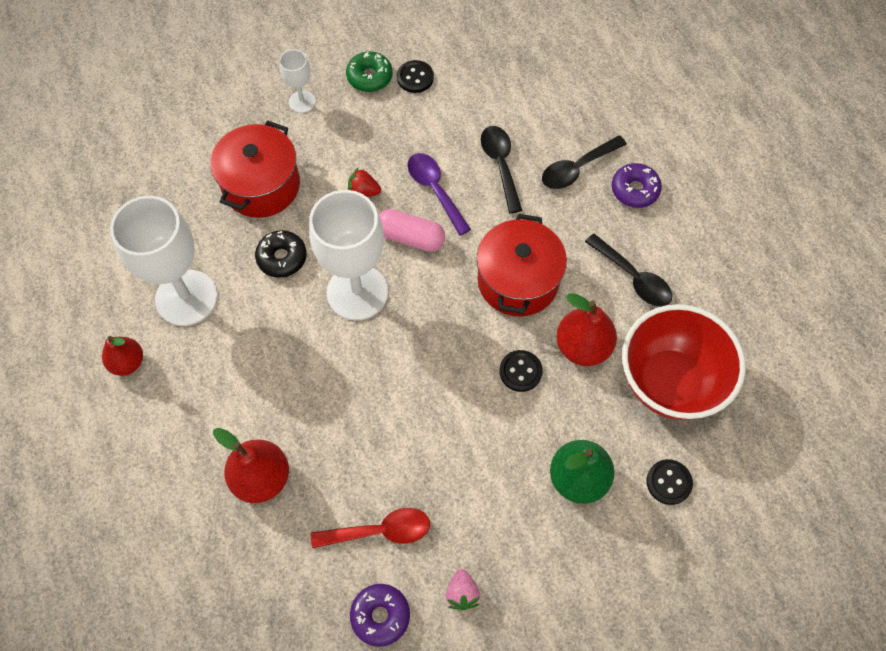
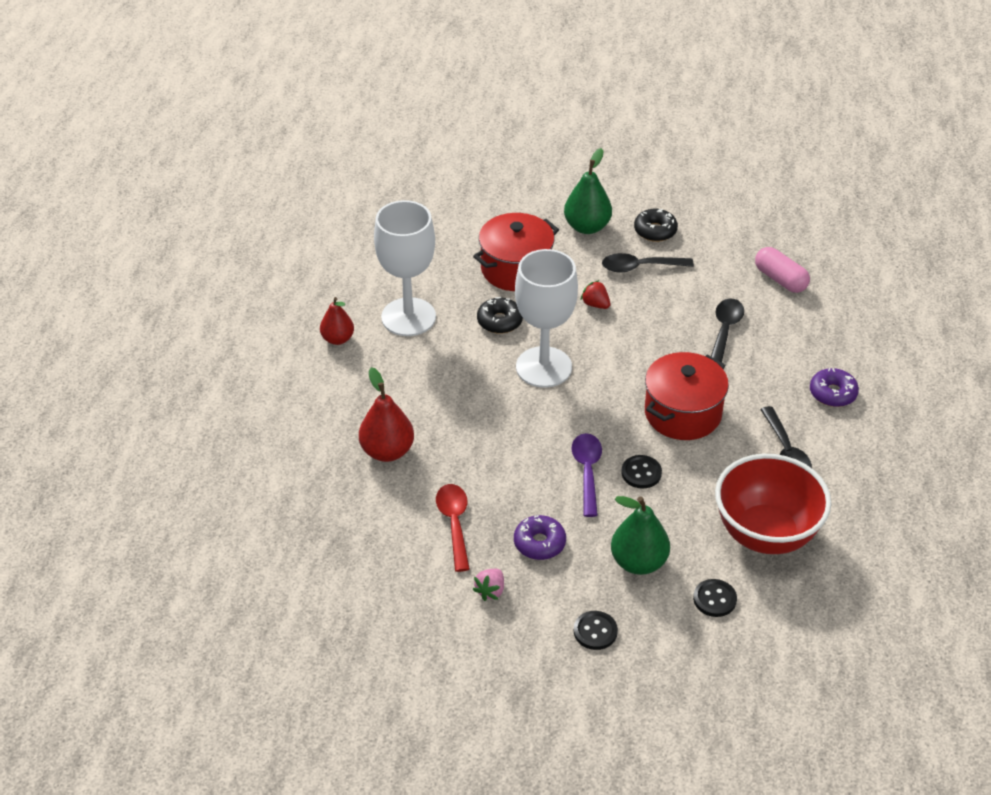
camera: 30 degrees right, 20 degrees down
(302, 102) = (587, 227): white goblet -> green pear
(369, 77) = (655, 231): green donut -> black donut
(380, 531) = (454, 523): red spoon -> red spoon turned 120 degrees counterclockwise
(380, 616) = (417, 575): purple donut -> purple donut (539, 543)
(410, 237) = (612, 349): pink capsule -> pink capsule (780, 279)
(415, 78) = (693, 245): black button -> black button (595, 631)
(435, 190) = (656, 326): purple spoon -> purple spoon (587, 471)
(577, 168) = (791, 359): black spoon -> black spoon (640, 267)
(582, 347) = (706, 479): red pear -> none

